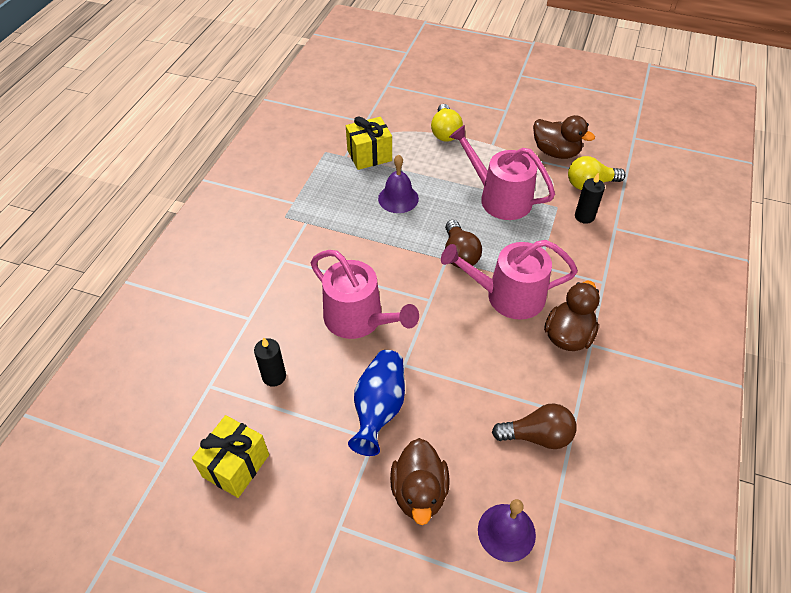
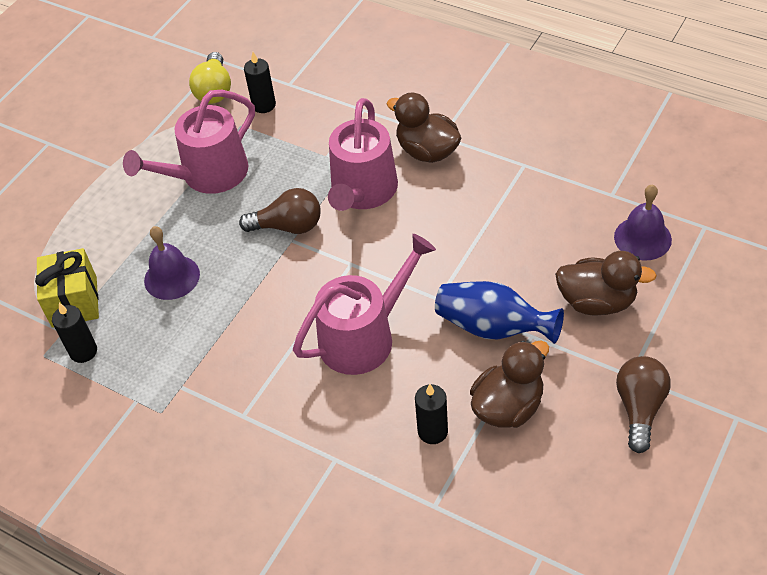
camera: 75 degrees left, 0 degrees up
(236, 465) = (550, 474): yellow gift -> none
(330, 169) = (83, 351): none -> black candle
(445, 132) = (63, 212): yellow light bulb -> none
(537, 436) = (543, 197): brown light bulb -> brown light bulb (639, 408)
(555, 152) = (148, 109): brown duck -> brown duck (508, 406)

